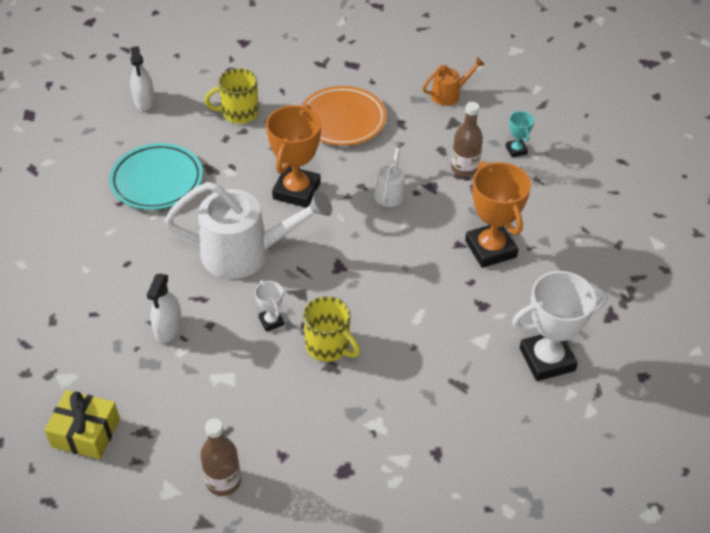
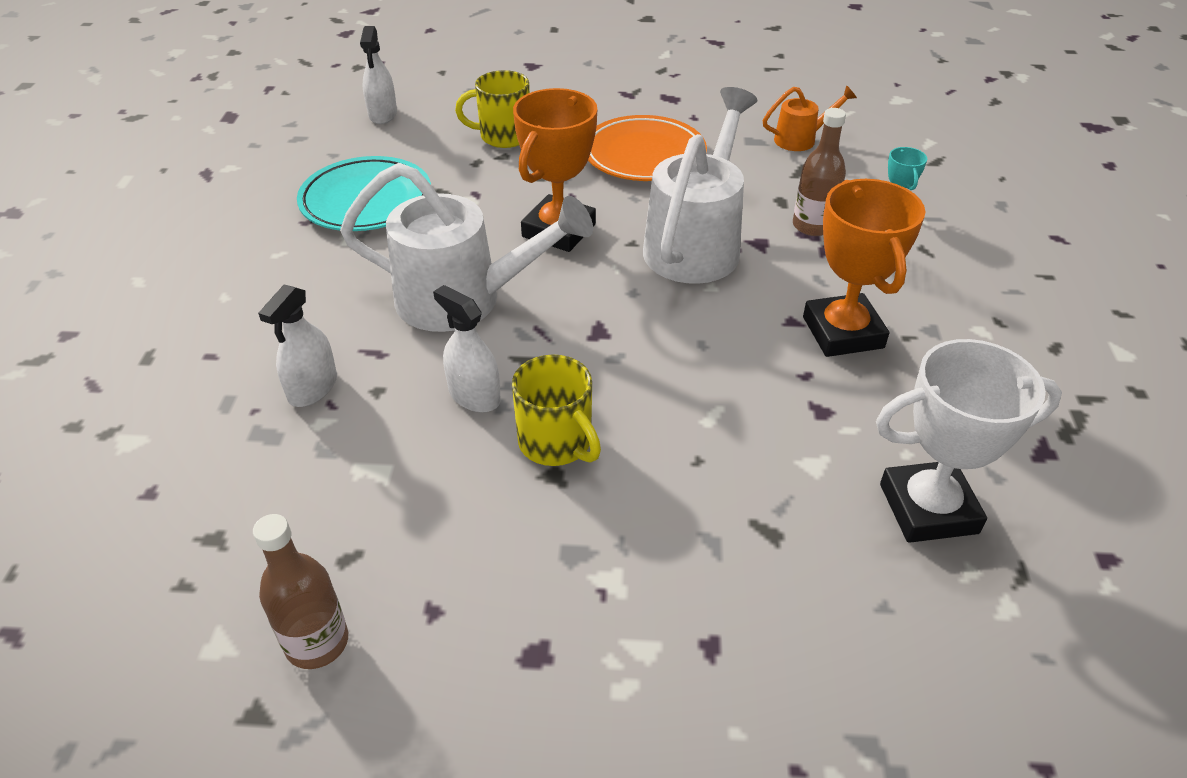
camera: 10 degrees right, 5 degrees down
(85, 433) = (122, 528): yellow gift -> none
(271, 321) = (474, 396): white trophy -> white spray bottle
(390, 191) = (696, 243): white watering can -> white watering can, size x2.06

